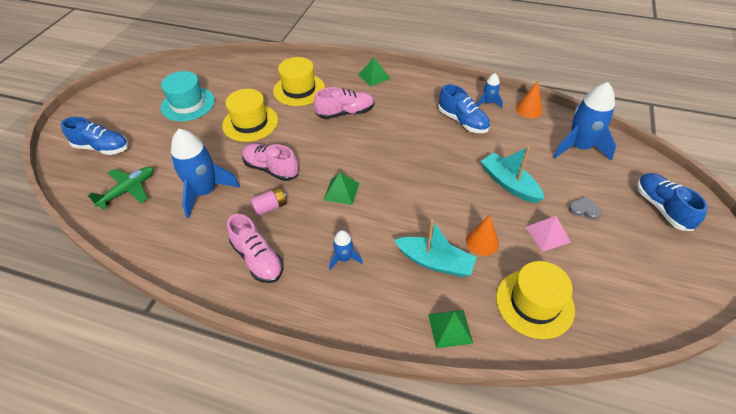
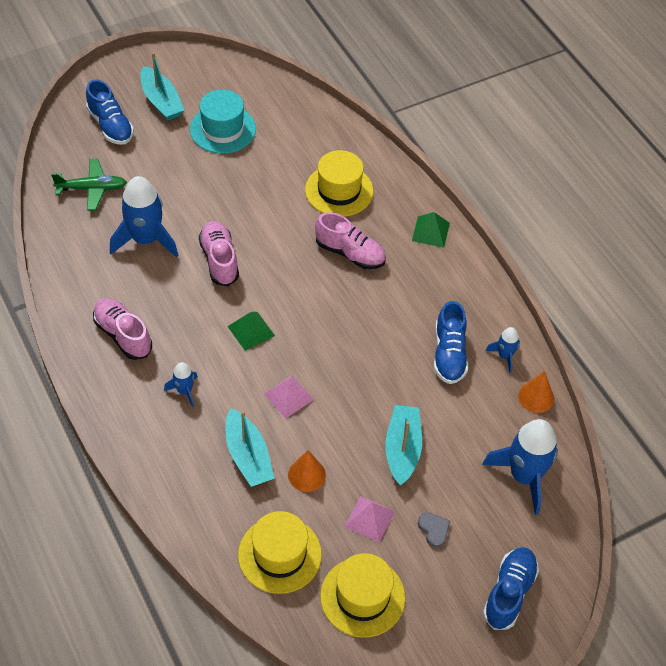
camera: 40 degrees right, 5 degrees up
(126, 114) = (161, 101): none -> turquoise boat
(250, 123) = (254, 195): yellow hat -> yellow hat (362, 597)
(258, 259) = (123, 335): pink shoe -> pink shoe turned 135 degrees clockwise
(270, 207) = (179, 297): pink battery -> none
(412, 208) = (288, 396): none -> pink pyramid
(450, 328) = (194, 511): green pyramid -> none

